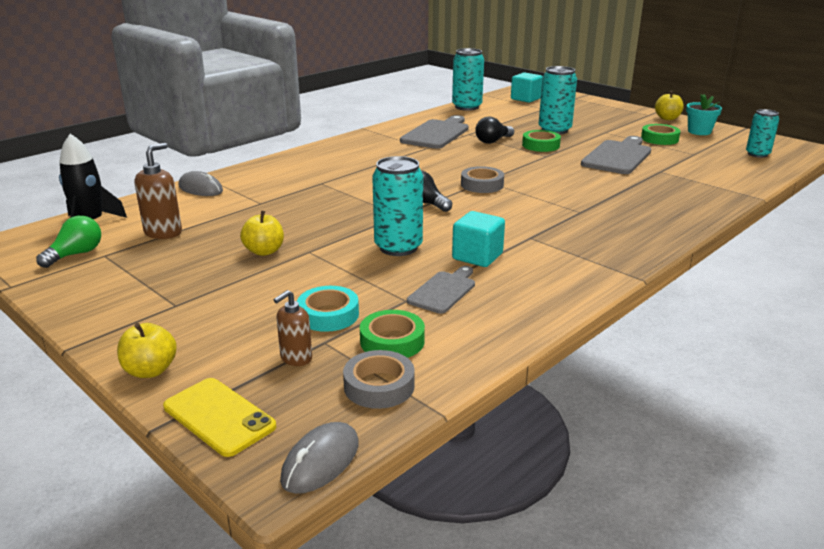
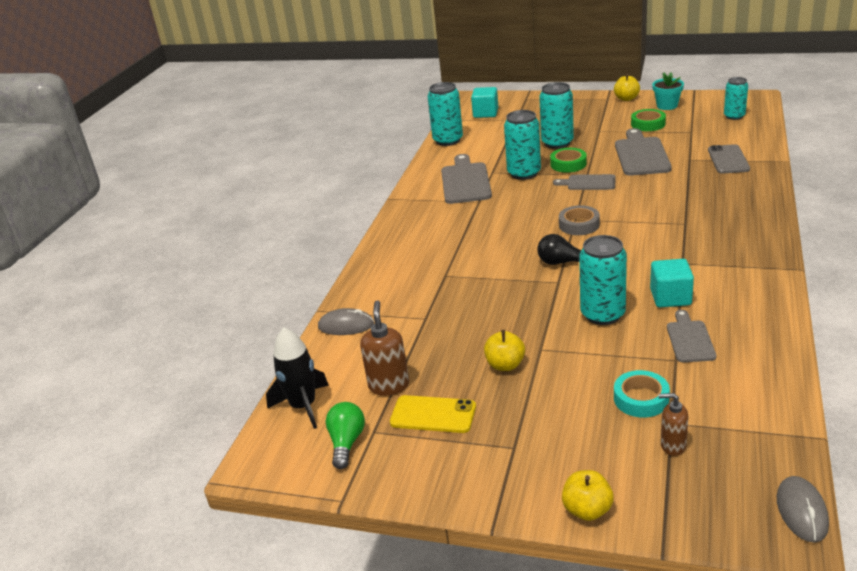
camera: 25 degrees left, 5 degrees up
(219, 417) = (692, 517): yellow phone -> yellow phone (433, 415)
(296, 358) = (672, 446): brown soap dispenser -> brown soap dispenser turned 90 degrees clockwise
(379, 386) = (757, 438): grey tape -> none
(392, 341) = (715, 399): green tape -> none
(493, 141) = (524, 173): black light bulb -> turquoise can
(537, 161) = (588, 183): none -> grey cutting board
(699, 181) = (728, 159): none -> grey phone

